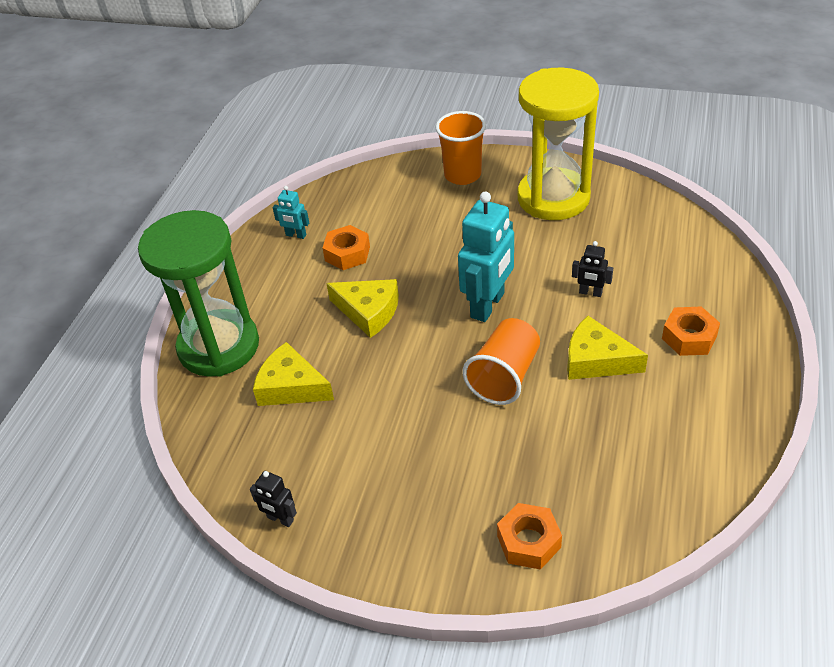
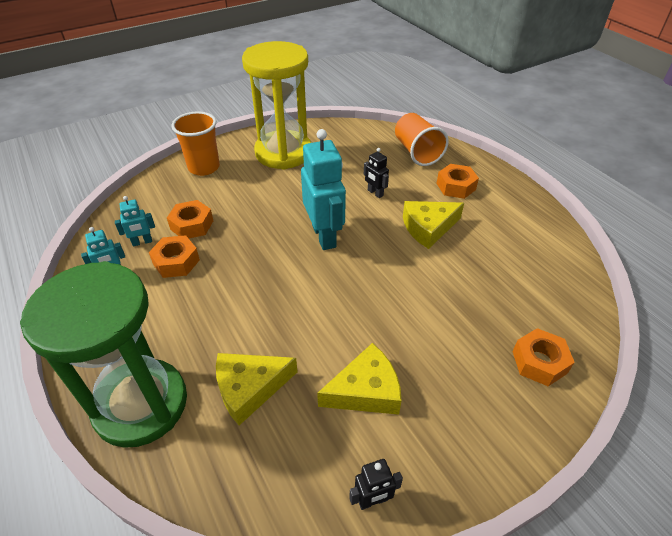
camera: 50 degrees left, 0 degrees up
(341, 221) = (142, 242): none -> turquoise robot
(369, 312) = (245, 291): yellow cheese -> yellow cheese (366, 390)
(393, 227) = (192, 225): none -> orange nut
(504, 376) = (391, 272): orange cup -> orange cup (417, 152)
(590, 293) = (375, 193): black robot -> black robot turned 75 degrees clockwise

